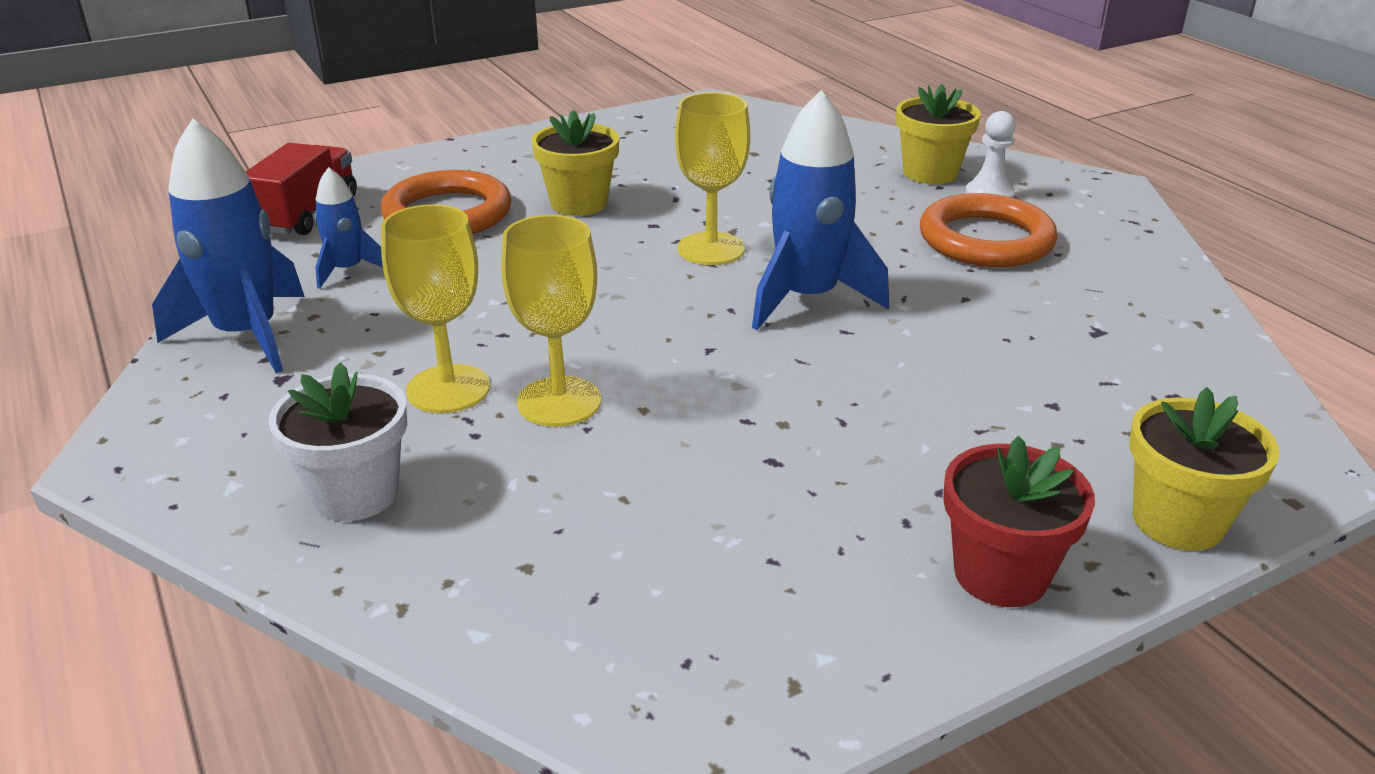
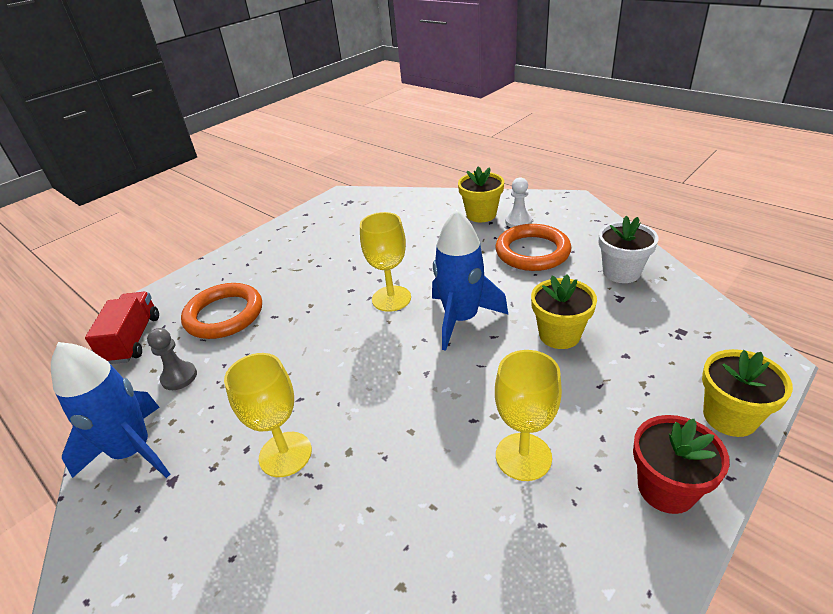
camera: 15 degrees left, 5 degrees up
(348, 270) = (179, 377): blue rocket -> grey pawn
(355, 493) = (263, 564): white flower pot -> white flower pot (621, 272)
(559, 402) = (358, 442): yellow goblet -> yellow goblet (523, 456)
(579, 203) = (300, 286): yellow flower pot -> yellow flower pot (559, 335)

